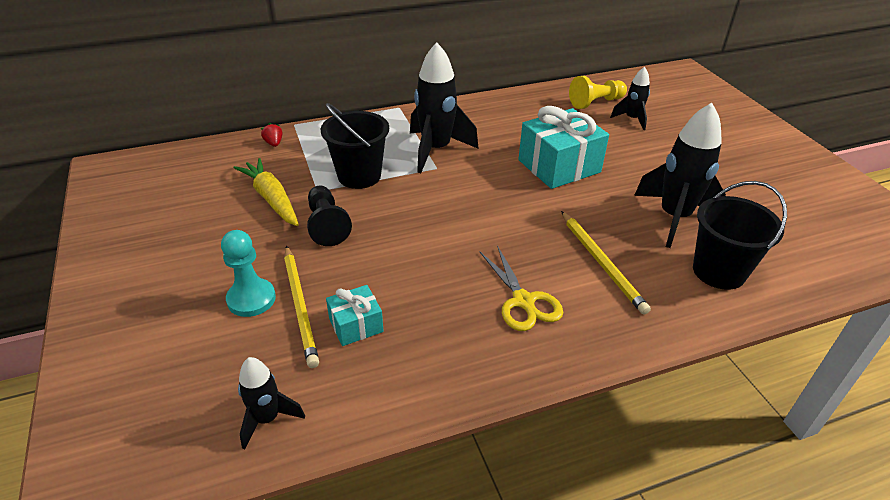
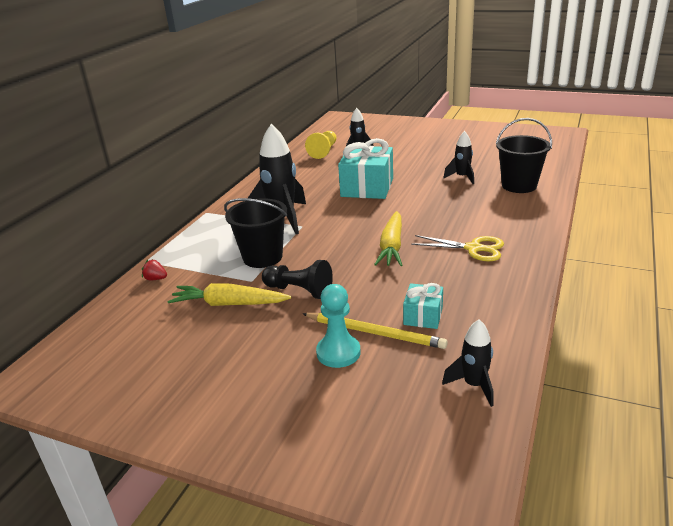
camera: 45 degrees left, 10 degrees down
(462, 241) = (391, 246): none -> yellow carrot
(601, 263) = (471, 212): yellow pencil -> none
(674, 218) = (462, 177): black rocket -> black rocket, size x0.54

